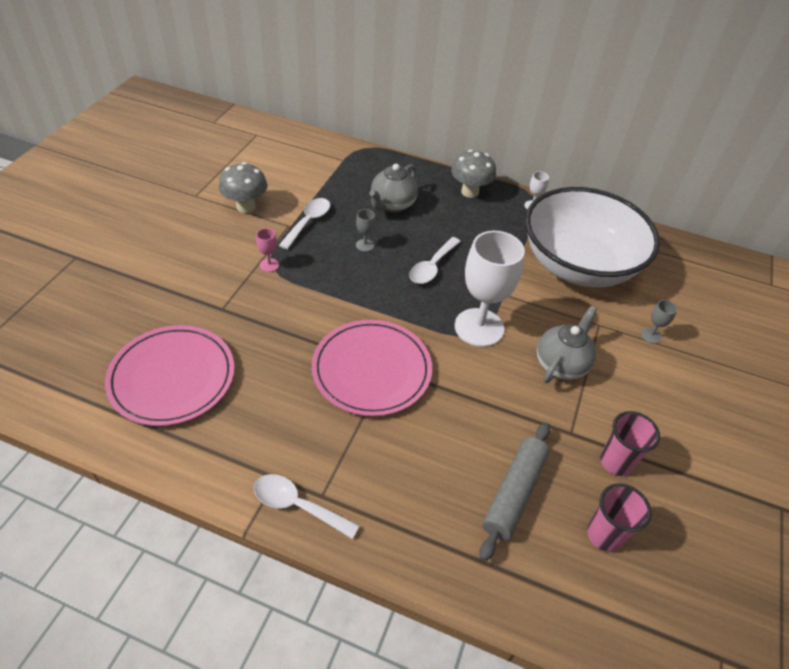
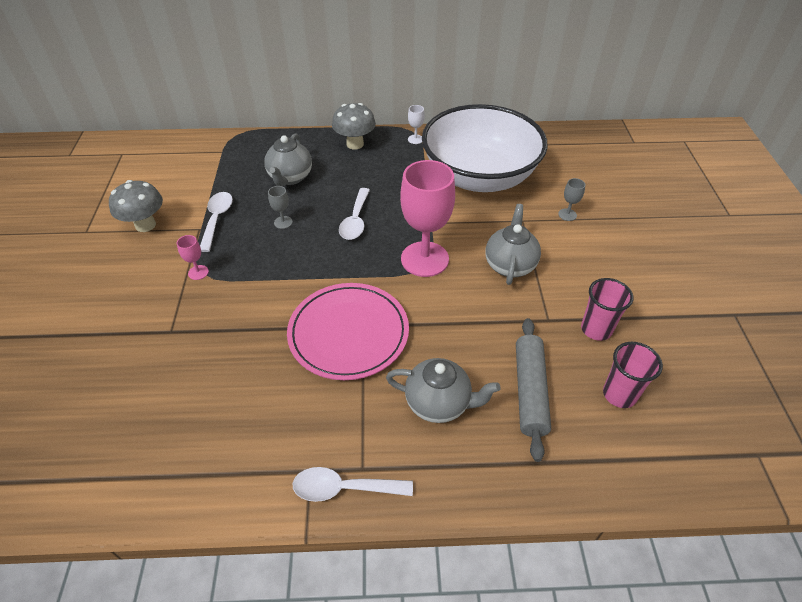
camera: 20 degrees left, 0 degrees up
(172, 377) = (152, 418): pink plate -> none
(421, 468) = (439, 403): none -> grey teapot
(479, 327) = (424, 259): white goblet -> pink goblet

